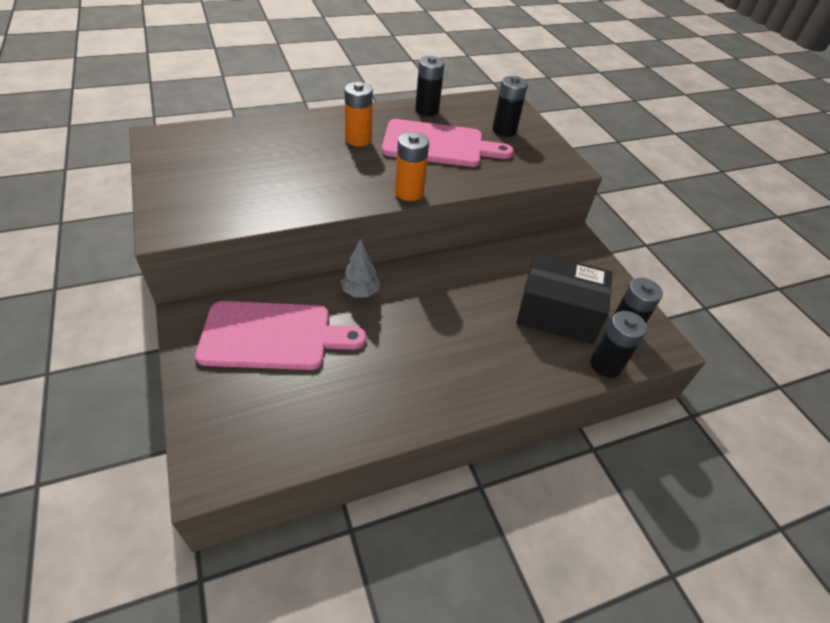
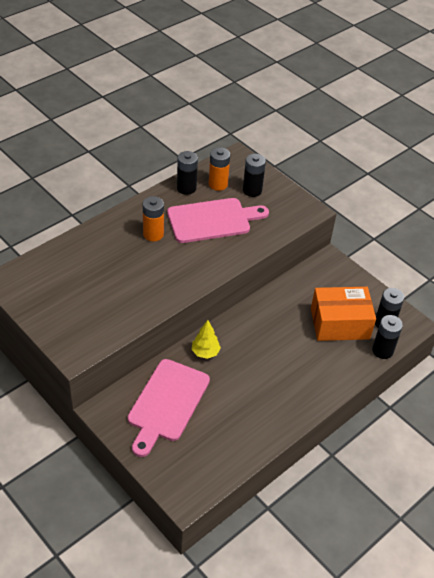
camera: 20 degrees left, 0 degrees up
(273, 336) = (167, 403): pink cutting board -> pink cutting board turned 135 degrees clockwise
(360, 292) = (205, 352): grey tree -> yellow tree
(409, 192) = (215, 270): orange battery -> orange battery (218, 184)
(557, 312) = (340, 323): black box -> orange box

